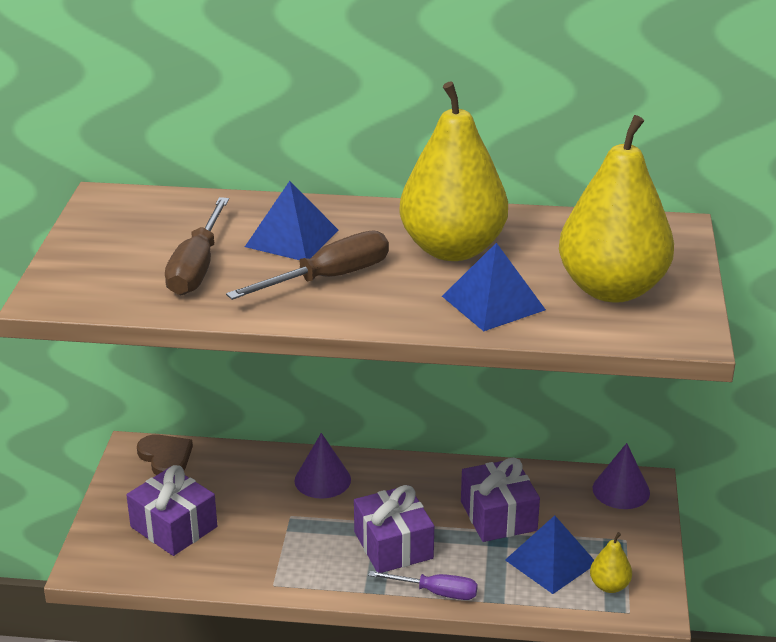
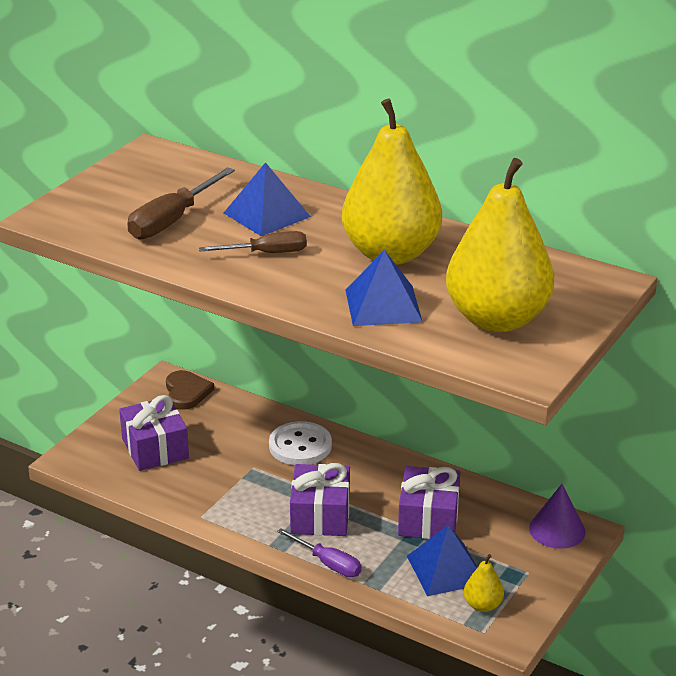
camera: 25 degrees right, 0 degrees up
(322, 480) = (300, 446): purple cone -> white button
(328, 278) = (267, 253): brown screwdriver -> brown screwdriver, size x0.66

